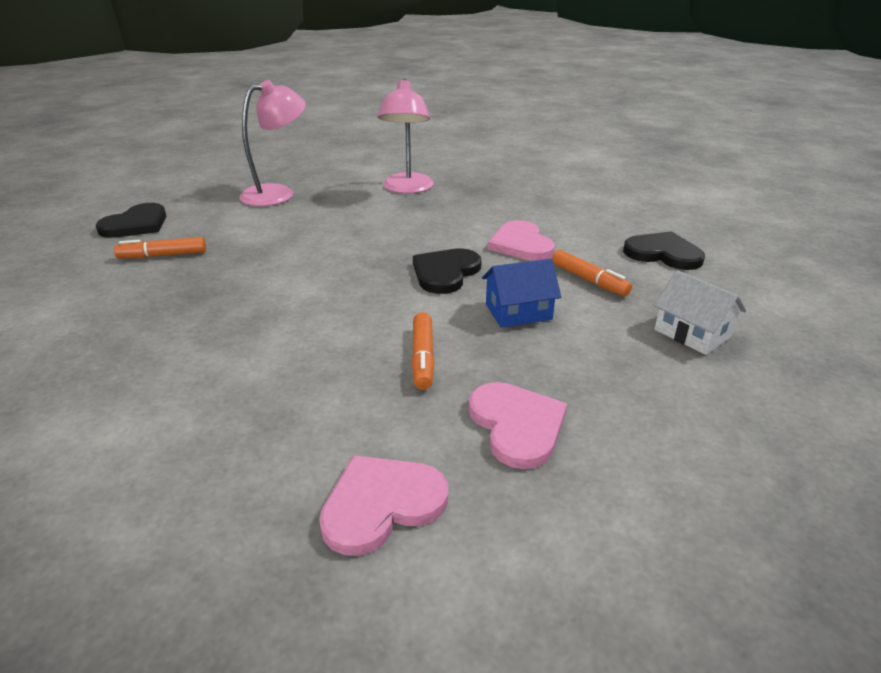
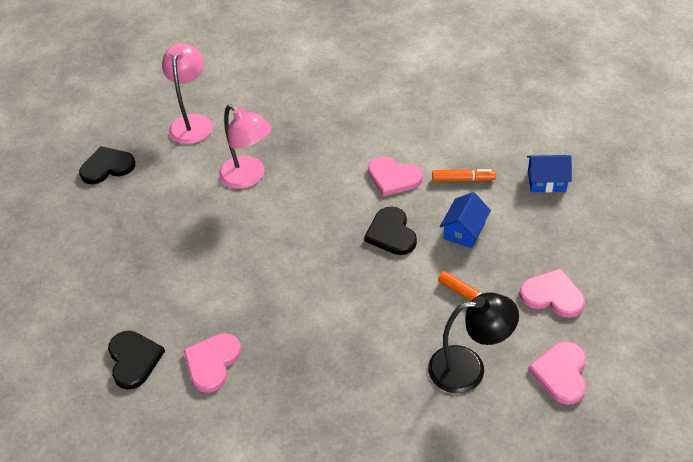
camera: 45 degrees left, 15 degrees up
(163, 255) = (212, 362): orange marker -> pink heart
(278, 193) = (170, 252): pink lamp -> pink lamp (192, 122)
(304, 409) = (468, 368): none -> black lamp
(663, 254) = (468, 128): black heart -> black heart (107, 167)
(692, 333) = (546, 181): white house -> blue house

